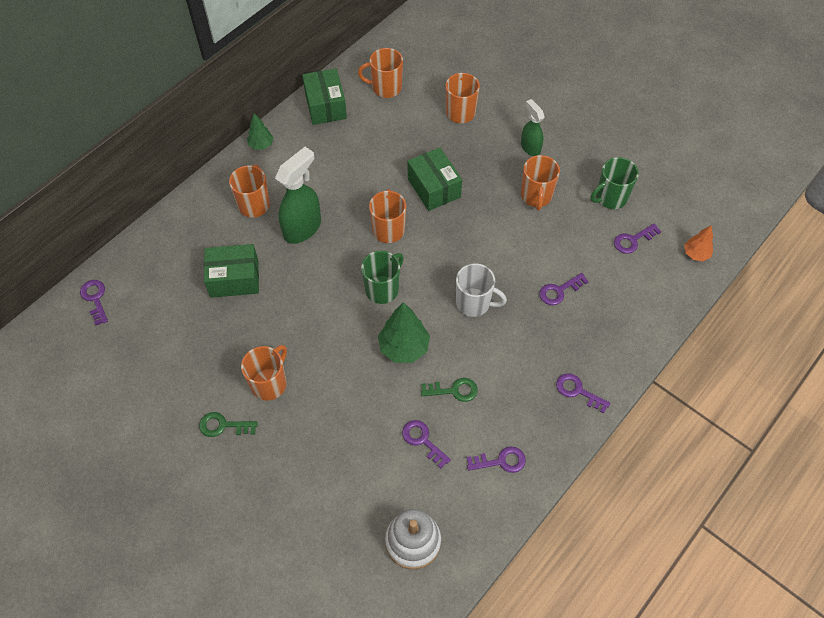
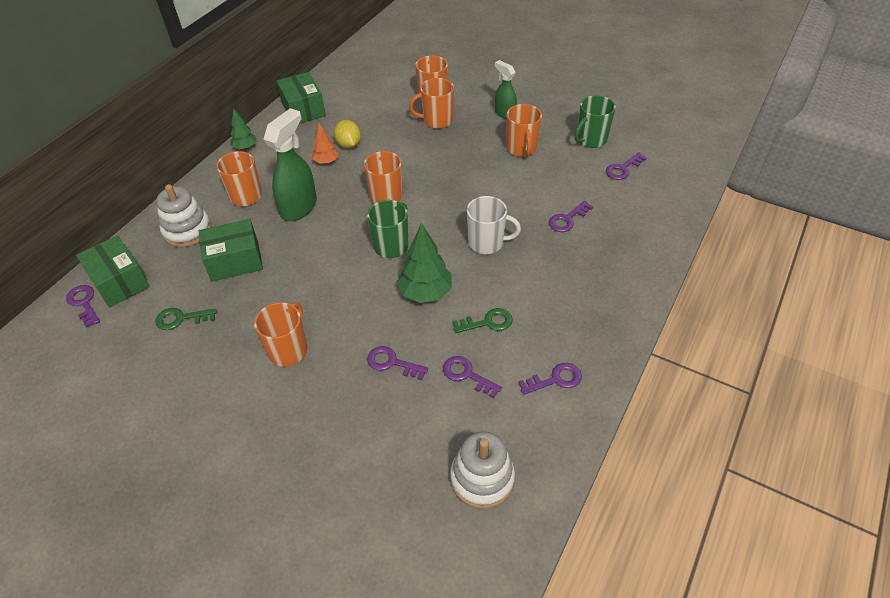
camera: 10 degrees left, 10 degrees down
(194, 235) = (187, 230): none -> white stacking toy
(223, 426) = (243, 400): green key -> green key (181, 319)
(363, 160) = (349, 145): none -> yellow lemon
(385, 88) = (358, 89): orange mug -> orange mug (437, 121)
(434, 188) = (422, 156): green box -> green box (120, 282)
(578, 391) = (614, 301): purple key -> purple key (392, 363)
(696, 254) = (685, 170): orange tree -> orange tree (326, 161)

